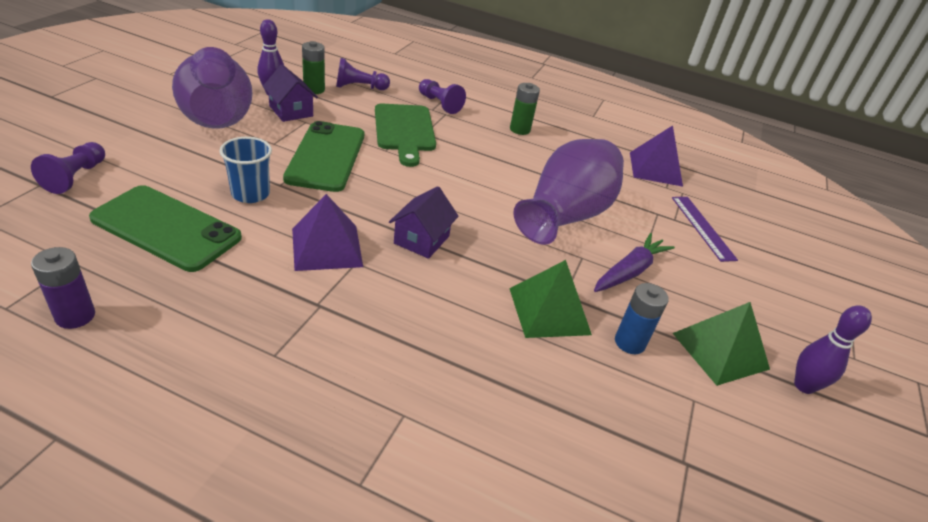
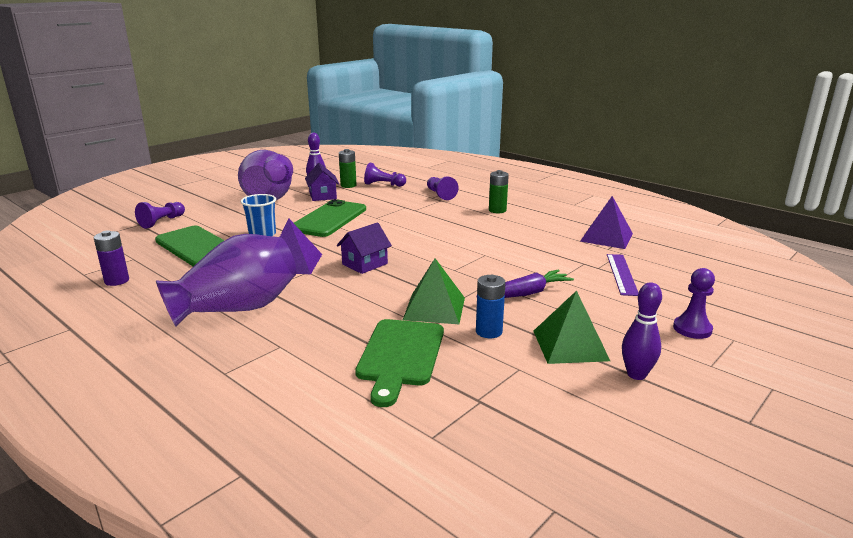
camera: 25 degrees right, 15 degrees down
(405, 131) = (400, 208): green cutting board -> green cutting board (400, 356)
(565, 215) = (495, 259): purple vase -> purple vase (238, 309)
(810, 305) = (692, 329): none -> purple pawn

